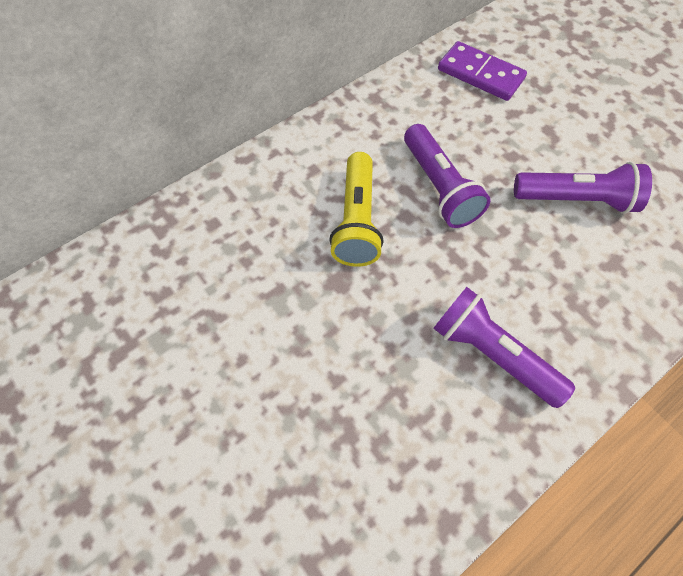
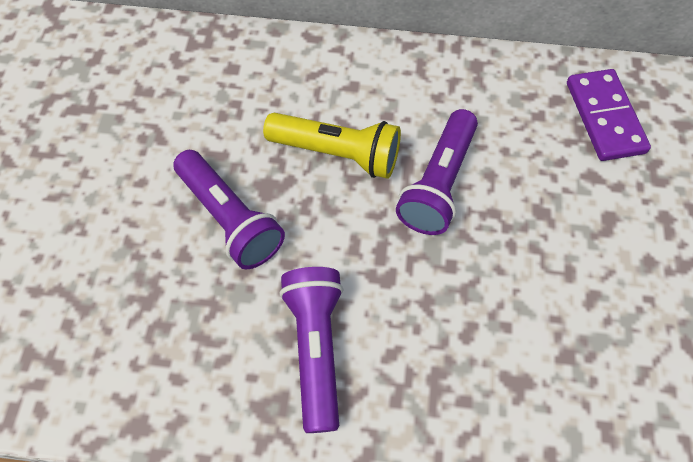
camera: 45 degrees right, 0 degrees up
(356, 221) = (337, 154): yellow flashlight -> yellow flashlight turned 120 degrees counterclockwise
(576, 200) = (553, 300): purple flashlight -> purple flashlight (230, 219)

